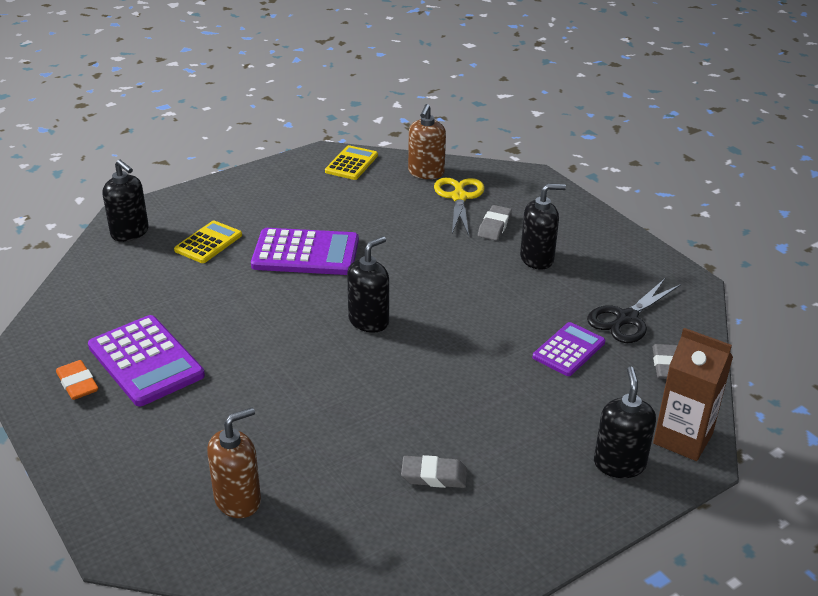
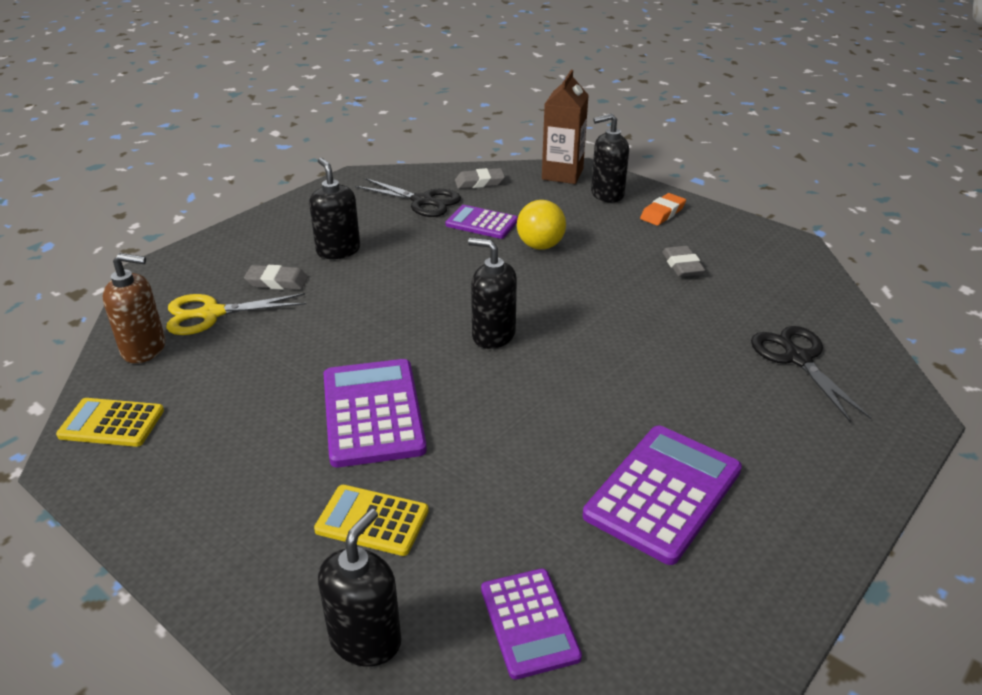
camera: 105 degrees left, 0 degrees up
(78, 384) = (745, 544): orange eraser -> orange eraser (662, 213)
(96, 284) = (529, 623): none -> purple calculator
(238, 500) = (798, 358): brown soap dispenser -> black scissors
(509, 380) = (540, 246): none -> yellow ball

